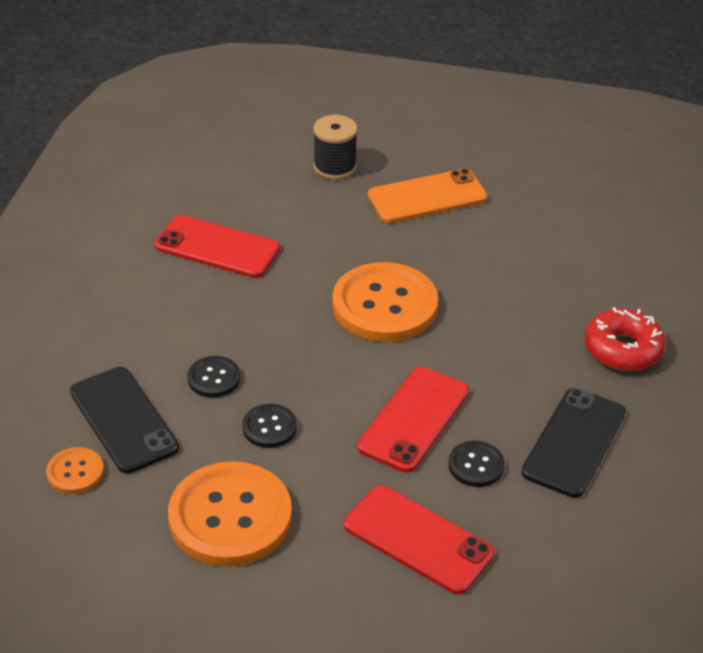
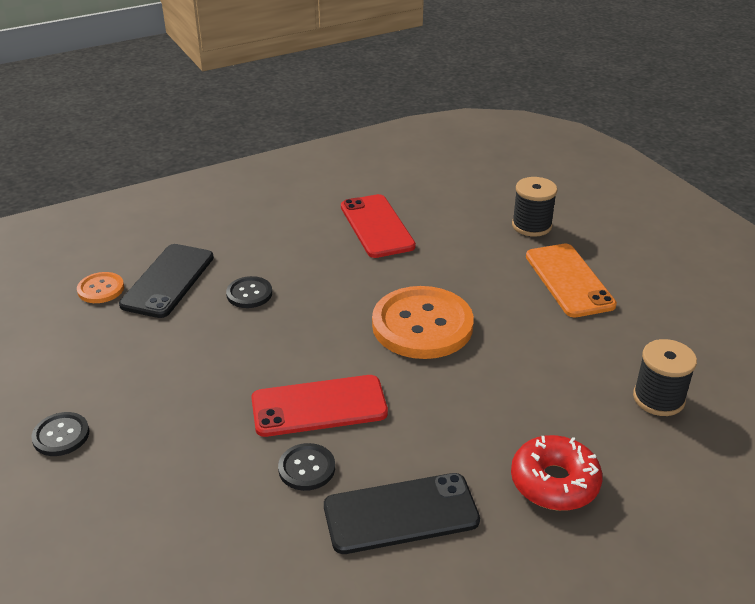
camera: 50 degrees right, 5 degrees down
(230, 517) = (123, 374): orange button -> none
(269, 427) = (229, 343): black button -> black button (61, 435)
(418, 539) = (190, 480): red phone -> none
(427, 197) = (569, 280): orange phone -> orange phone turned 45 degrees clockwise
(599, 247) = (658, 398): none -> black spool

